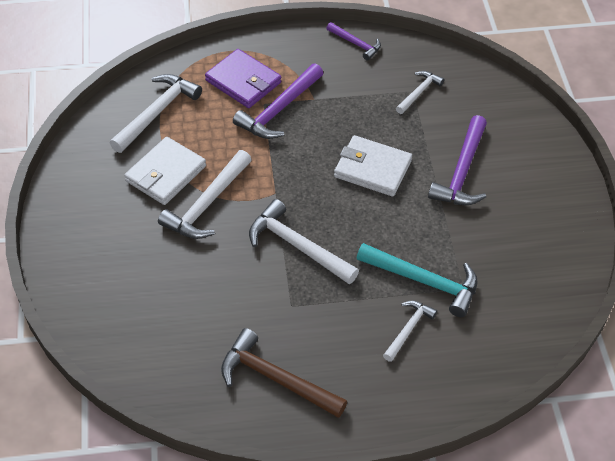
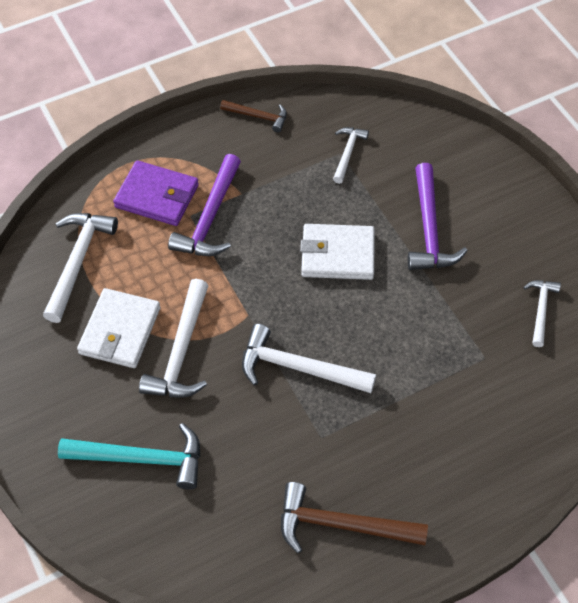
camera: 20 degrees left, 5 degrees up
(356, 44) = (258, 117): purple hammer -> brown hammer
(408, 329) = (451, 421): white hammer -> white hammer (541, 310)
(424, 281) = (444, 364): turquoise hammer -> turquoise hammer (142, 459)

